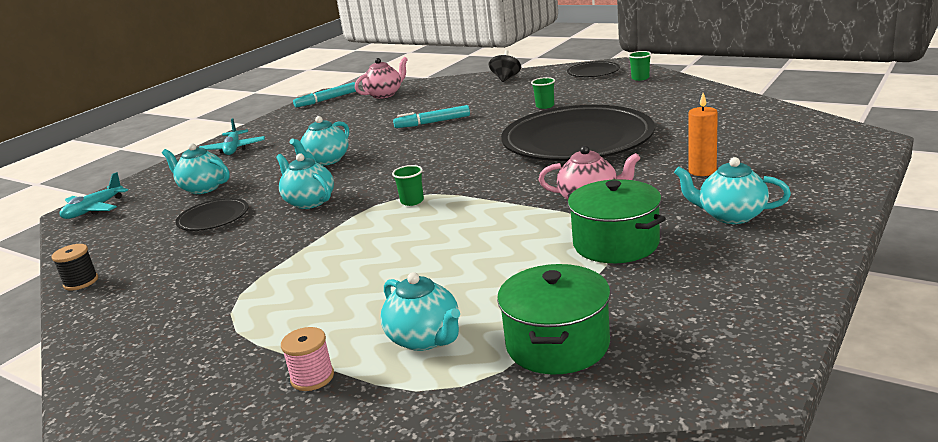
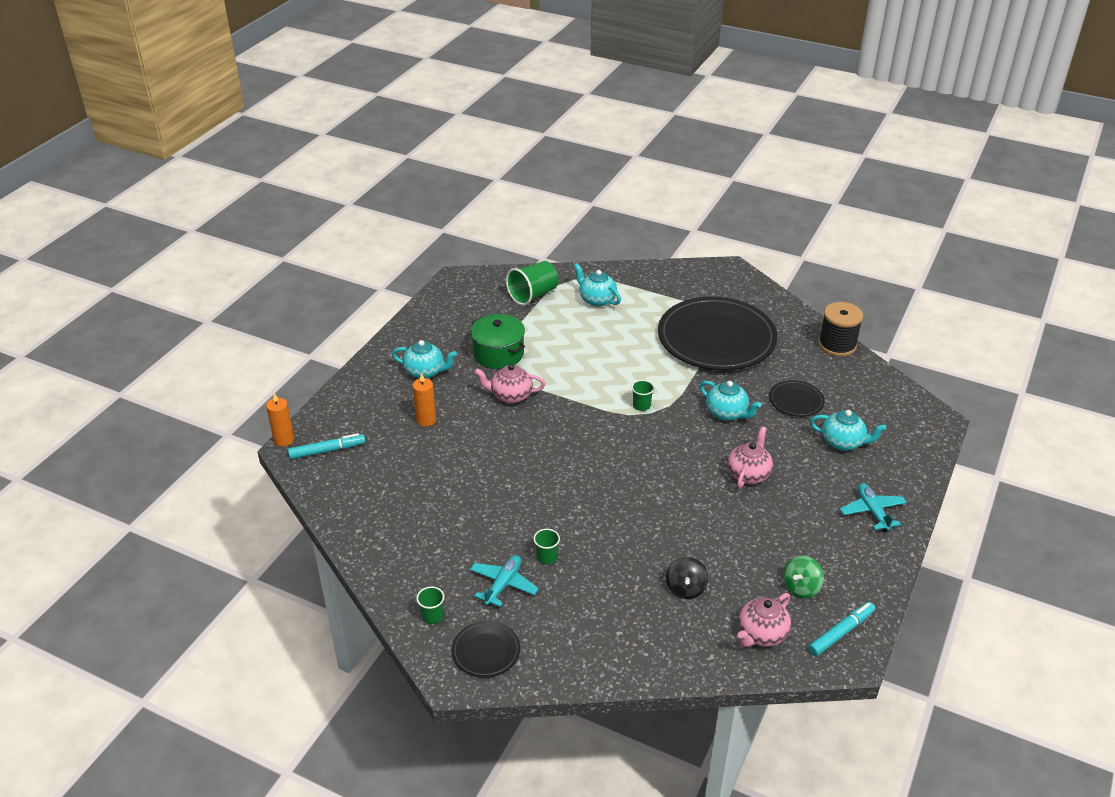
camera: 170 degrees right, 15 degrees up
(81, 282) = (837, 345): black spool -> black spool, size x1.78
(94, 210) = (922, 421): turquoise plane -> turquoise plane (503, 585)
(312, 377) = (644, 283): pink spool -> none
(326, 161) = (748, 474): turquoise teapot -> pink teapot
(337, 112) = (801, 587): none -> green spinning top
(432, 122) = (666, 537): turquoise marker -> turquoise marker (327, 450)
(506, 78) = (602, 655): black spinning top -> black spinning top (685, 588)
(557, 344) = (533, 295): green pot -> green cup
(577, 140) = (515, 478): black plate -> black plate (716, 338)
(885, 143) = (284, 440): none -> orange candle

